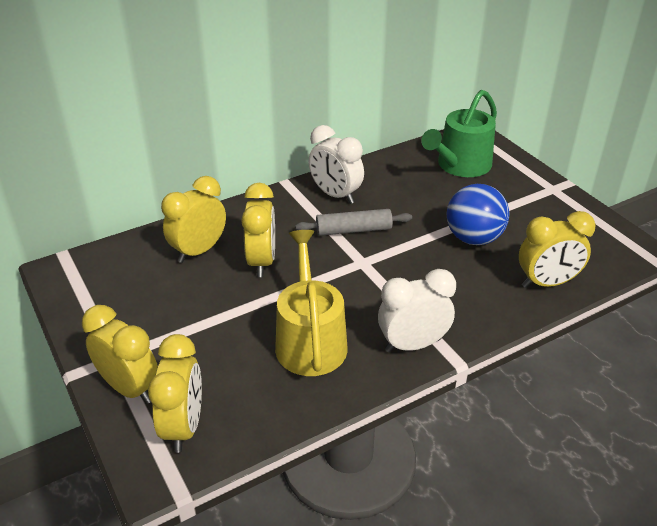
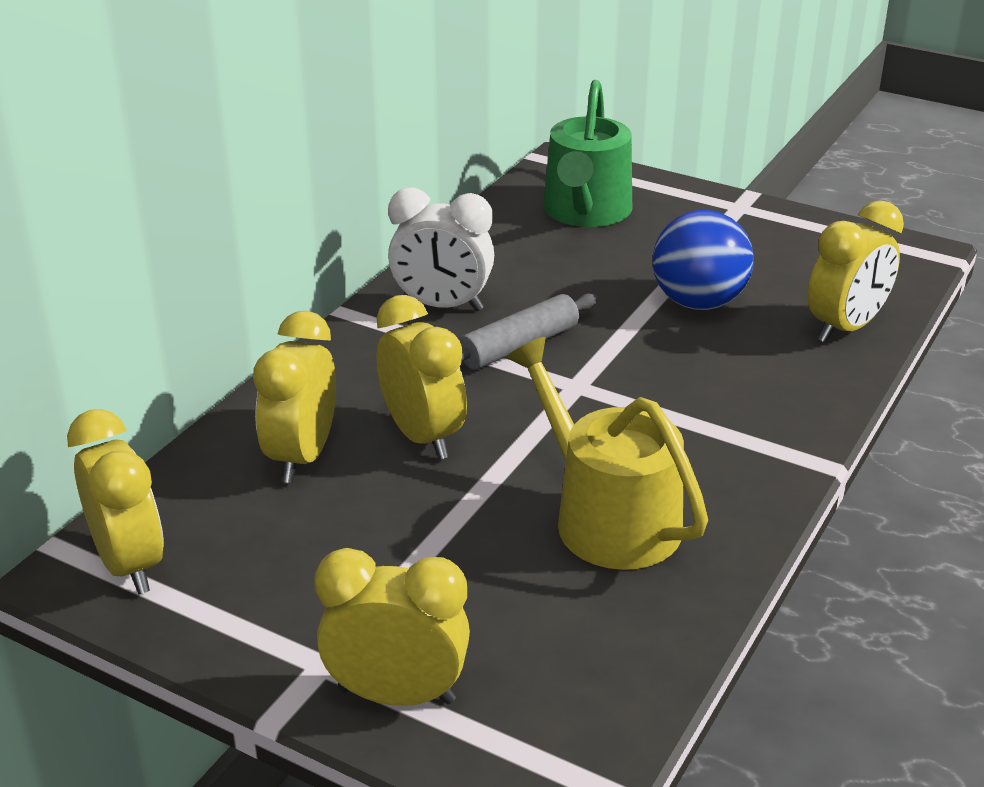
camera: 30 degrees left, 5 degrees down
(184, 426) = (540, 710): yellow clock -> yellow clock (130, 564)
(412, 344) = (753, 468): white clock -> none

